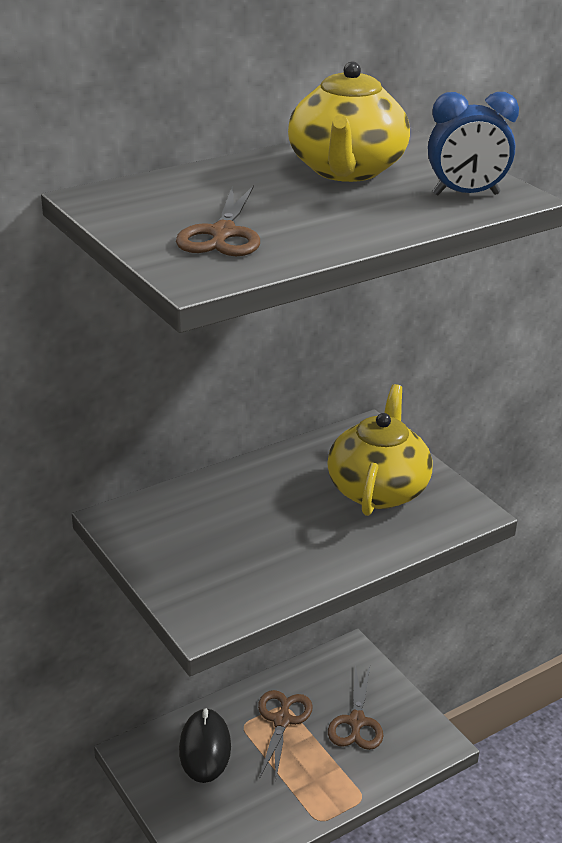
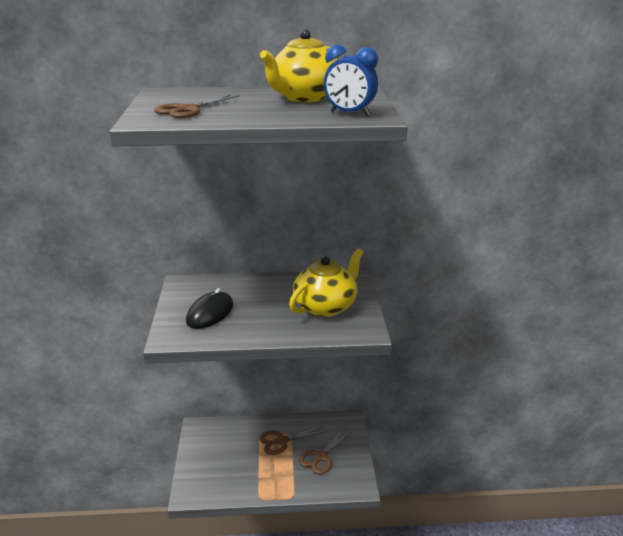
camera: 30 degrees right, 5 degrees down
(205, 748) = (232, 439): black mouse -> black mouse (210, 313)
(282, 720) = (282, 441): brown scissors -> brown scissors turned 150 degrees counterclockwise

